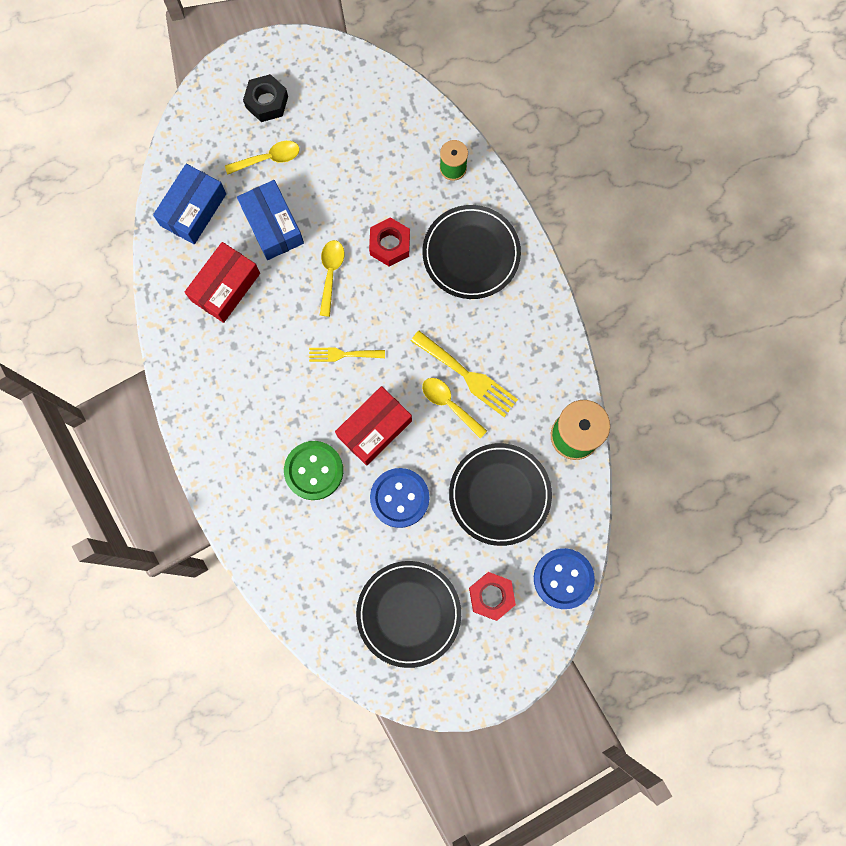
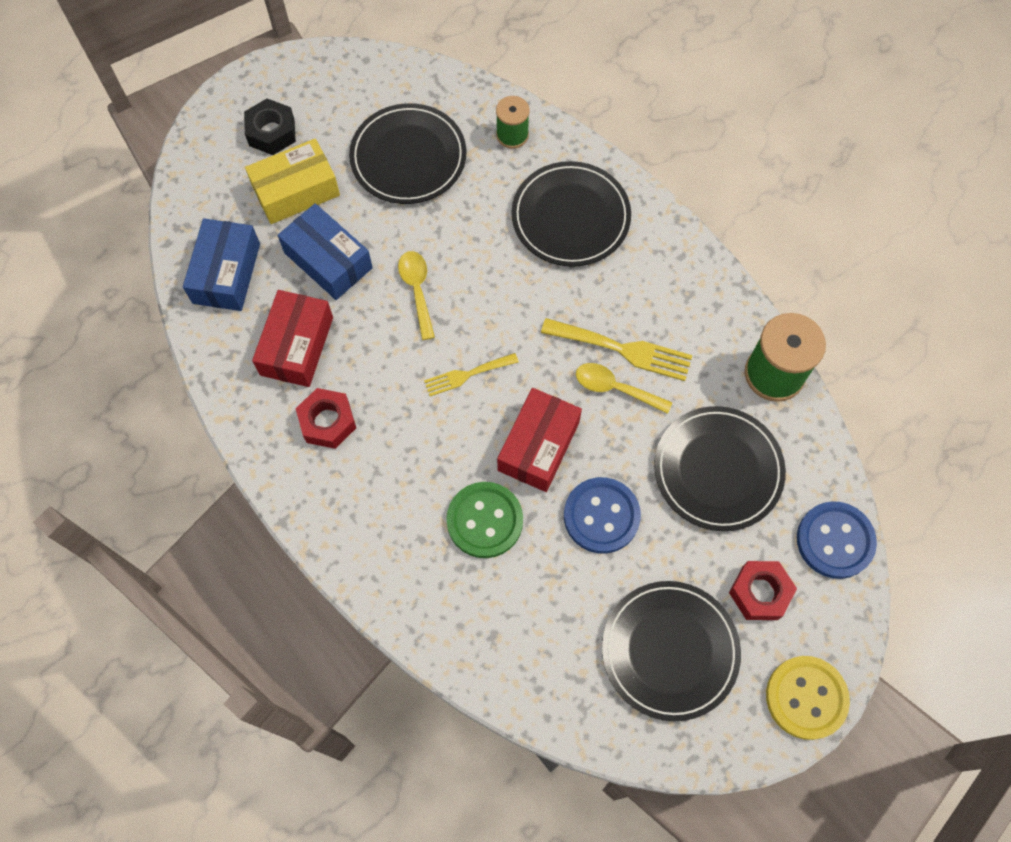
camera: 20 degrees left, 10 degrees down
(268, 159) = (296, 191): yellow spoon -> yellow box
(364, 159) = (408, 157): none -> black plate
(390, 245) = (473, 237): red nut -> red nut (327, 422)
(492, 682) = (806, 698): none -> yellow button

